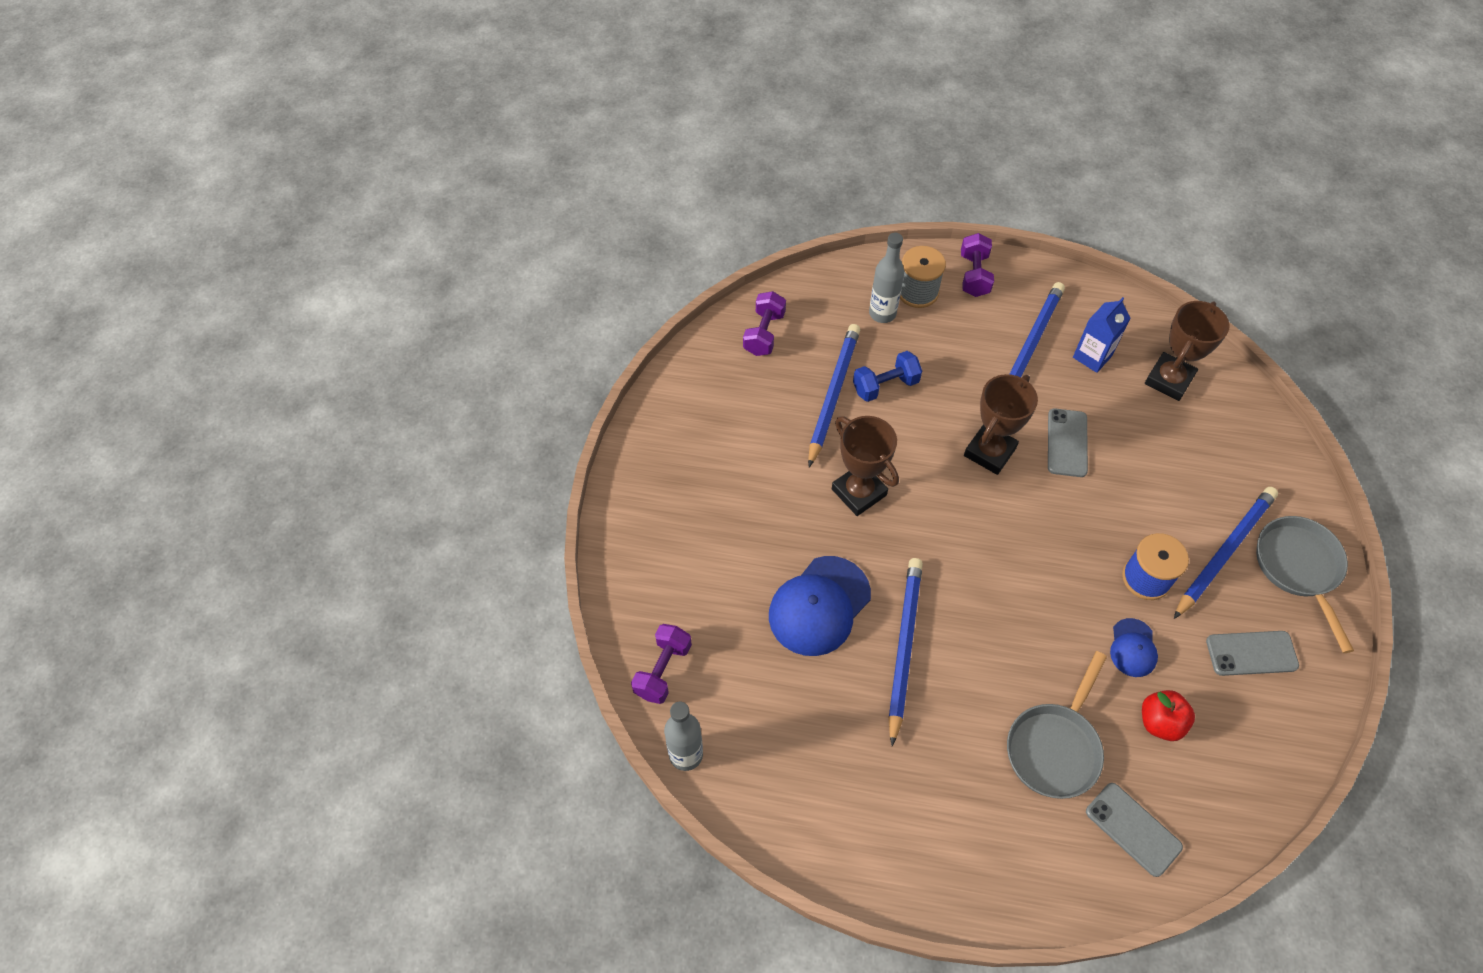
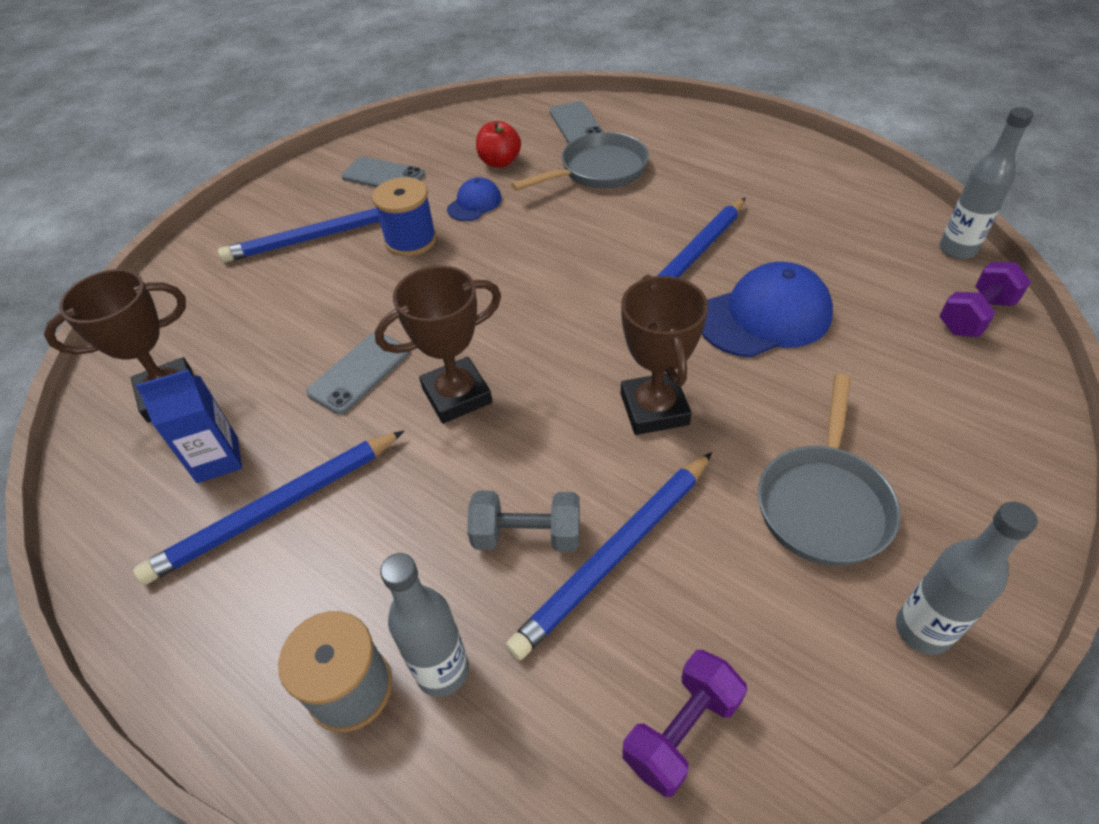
camera: 150 degrees left, 10 degrees down
(667, 418) = (922, 630): none -> grey bottle
(885, 386) = (527, 535): blue dumbbell -> grey dumbbell
(974, 275) = (232, 676): purple dumbbell -> none
(1299, 568) = (275, 209): grey pan -> grey pan (823, 503)

